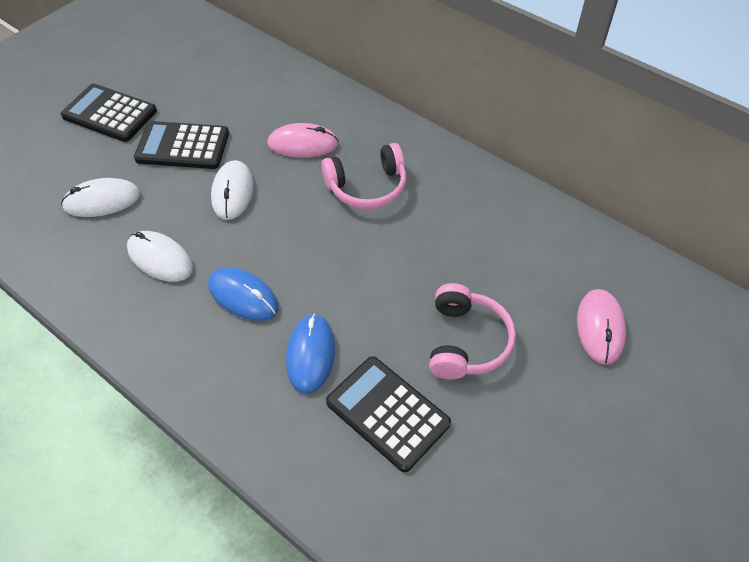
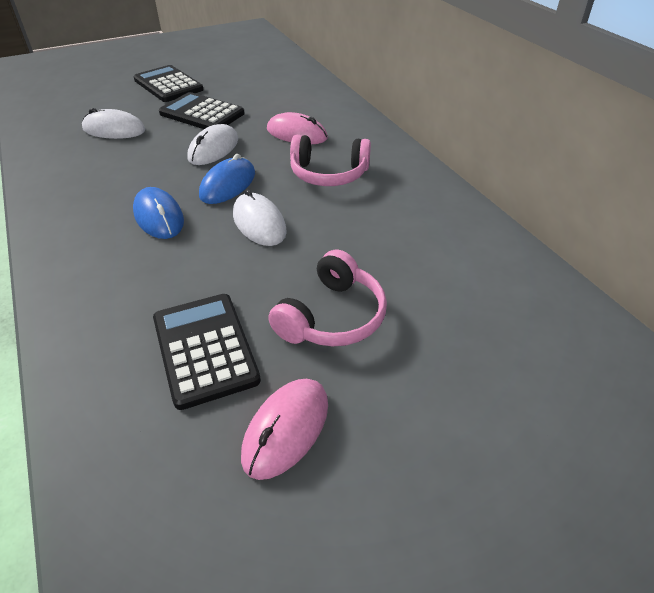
camera: 25 degrees right, 10 degrees down
(160, 258) = (119, 174): white mouse -> white mouse (259, 223)
(310, 354) = (176, 276): blue mouse -> blue mouse (228, 185)
(600, 328) = (493, 355): pink mouse -> pink mouse (286, 429)

